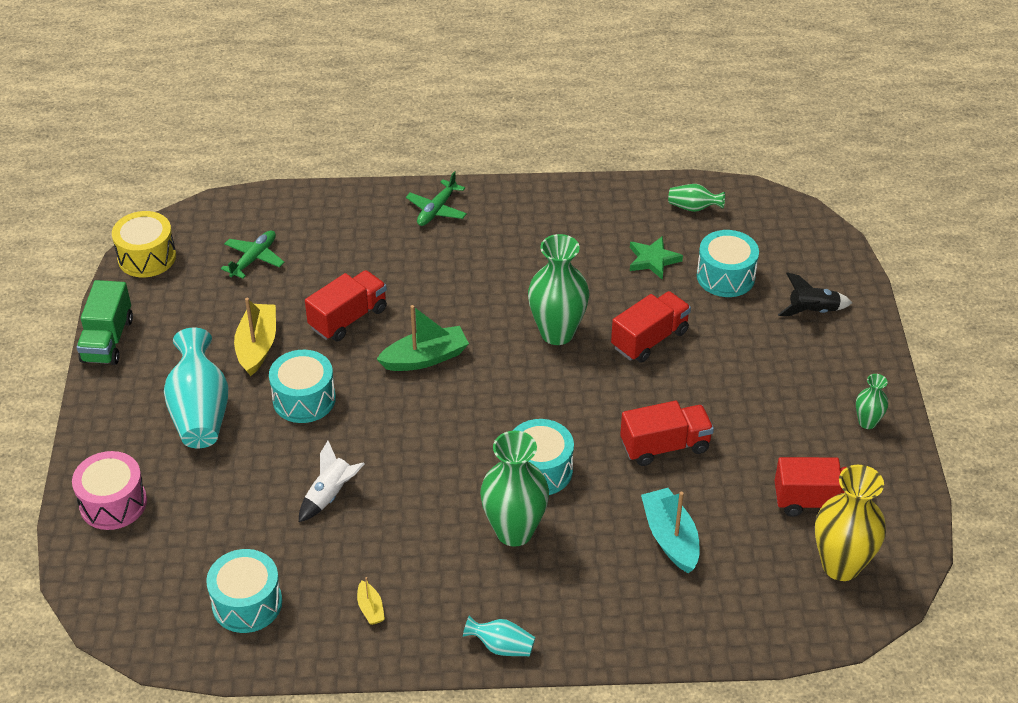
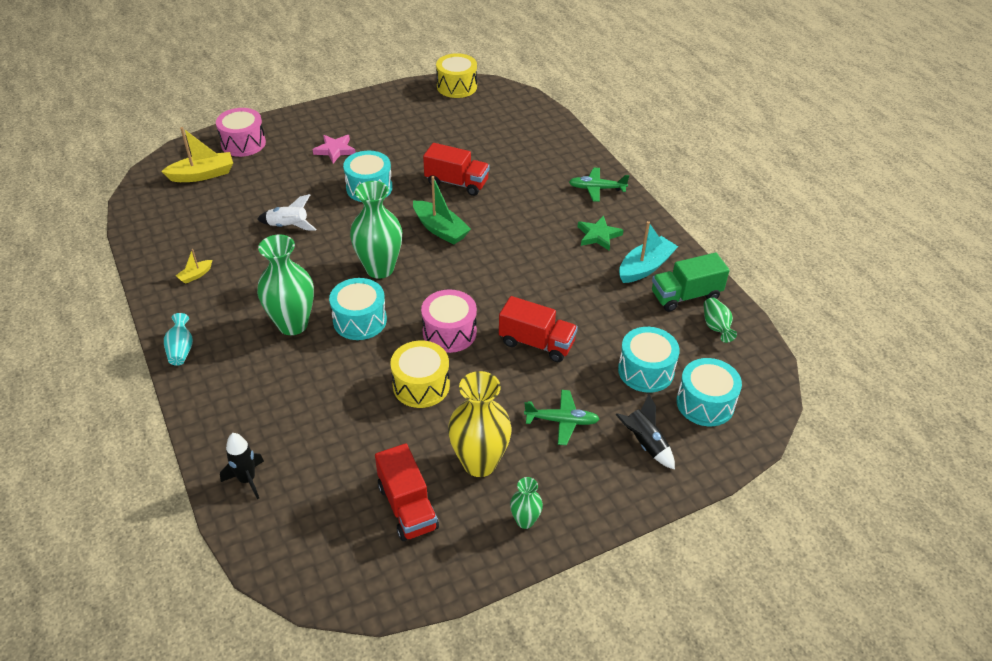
camera: 65 degrees right, 0 degrees up
(107, 340) = (376, 97): green truck -> green truck (685, 296)
(200, 412) = (335, 150): turquoise vase -> pink star
(247, 603) = (182, 221): turquoise drum -> turquoise drum (705, 403)
(254, 259) = (485, 126): green plane -> green plane (562, 421)
(257, 346) = (406, 153): yellow boat -> yellow boat (203, 174)
(557, 333) = (509, 288): green vase -> green vase (380, 269)
(599, 401) = (449, 332): none -> pink drum
(653, 260) = (631, 319): green star -> green star (598, 235)
(665, 446) = (421, 385): red truck -> yellow drum
(670, 538) = (323, 416): turquoise boat -> turquoise boat (645, 267)
(732, 622) = (247, 480): none -> black rocket
(841, 565) = (338, 542): yellow vase -> yellow vase (479, 463)

